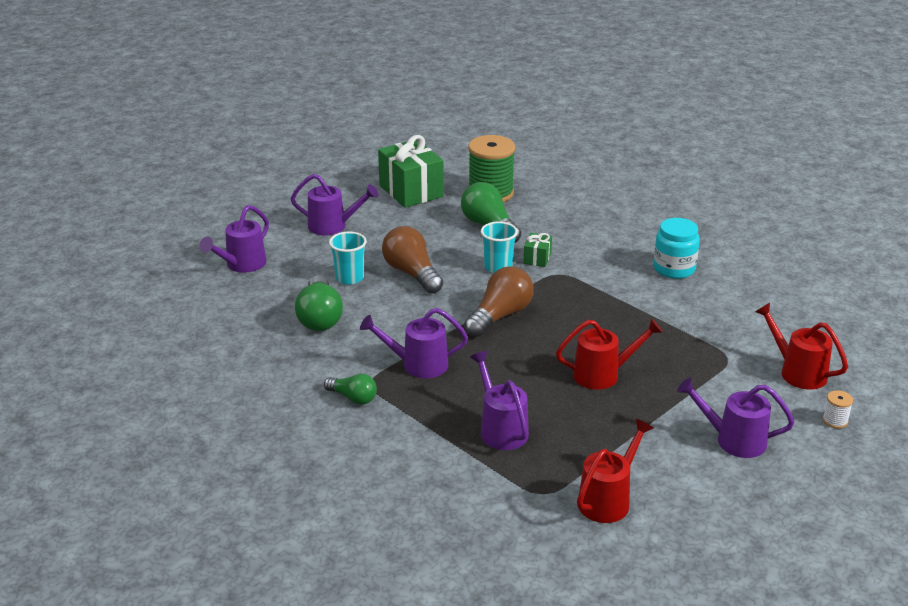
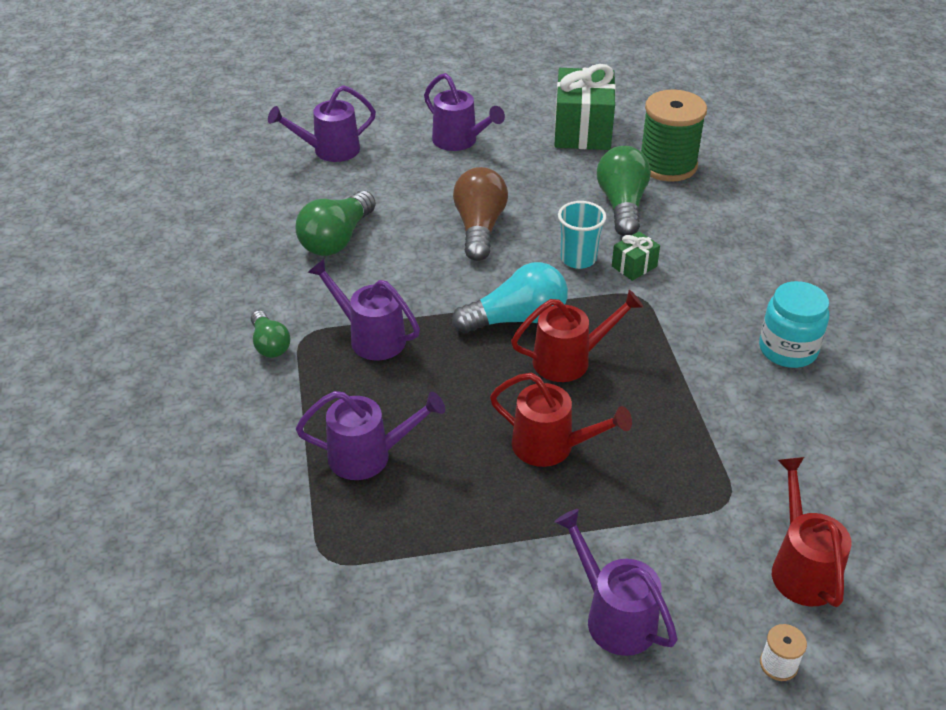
camera: 35 degrees right, 10 degrees up
(349, 278) = (412, 207): turquoise cup -> none
(500, 316) = (516, 319): brown light bulb -> turquoise light bulb
(500, 429) = (369, 456): purple watering can -> purple watering can turned 75 degrees clockwise
(608, 499) = (386, 608): red watering can -> red watering can (570, 360)

